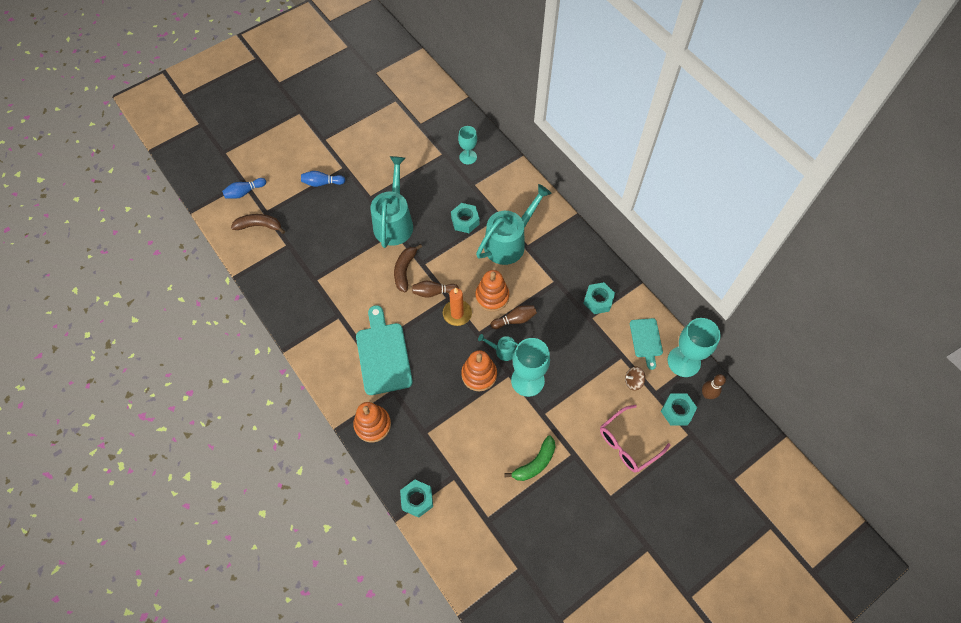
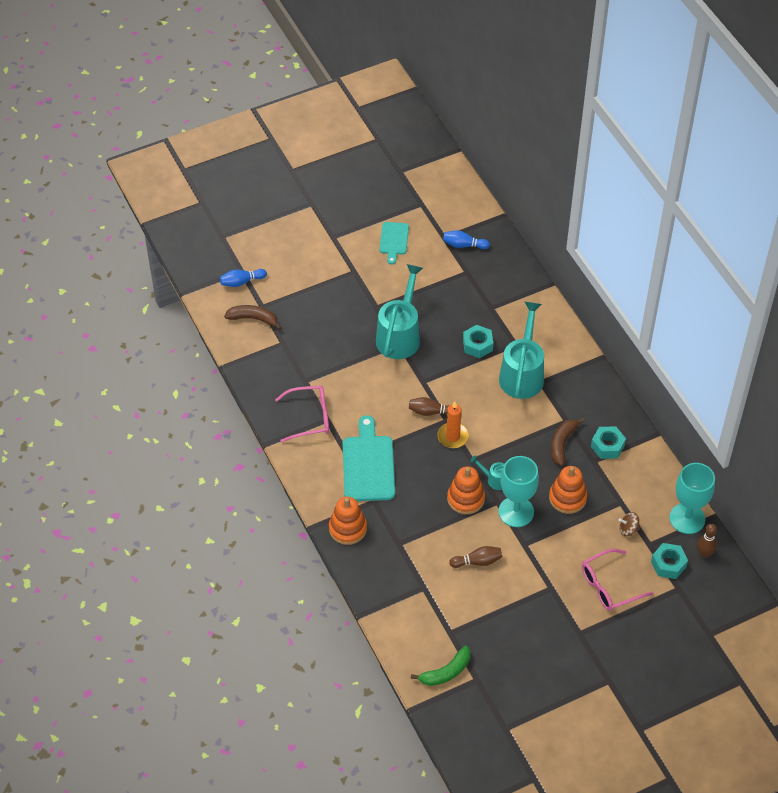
camera: 10 degrees right, 10 degrees down
(322, 183) = (327, 284): blue bowling pin -> blue bowling pin (464, 245)
(322, 315) = (309, 417): none -> pink glasses
(405, 270) = (404, 386): brown banana -> brown banana (562, 443)
(417, 499) = (382, 603): turquoise nut -> none
(468, 157) = (492, 278): turquoise goblet -> none
(492, 296) = (493, 425): orange stacking toy -> orange stacking toy (567, 498)
(509, 242) = (522, 373): turquoise watering can -> turquoise watering can turned 45 degrees counterclockwise
(515, 320) = (513, 452): brown bowling pin -> brown bowling pin (477, 561)
(535, 463) = (509, 589): green banana -> green banana (446, 672)
(646, 340) = (651, 492): turquoise cutting board -> turquoise cutting board (394, 240)

